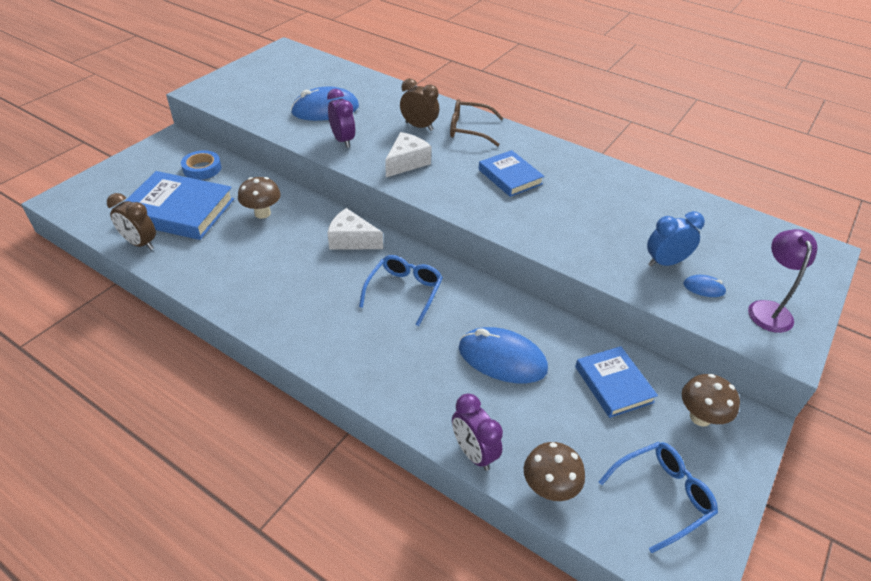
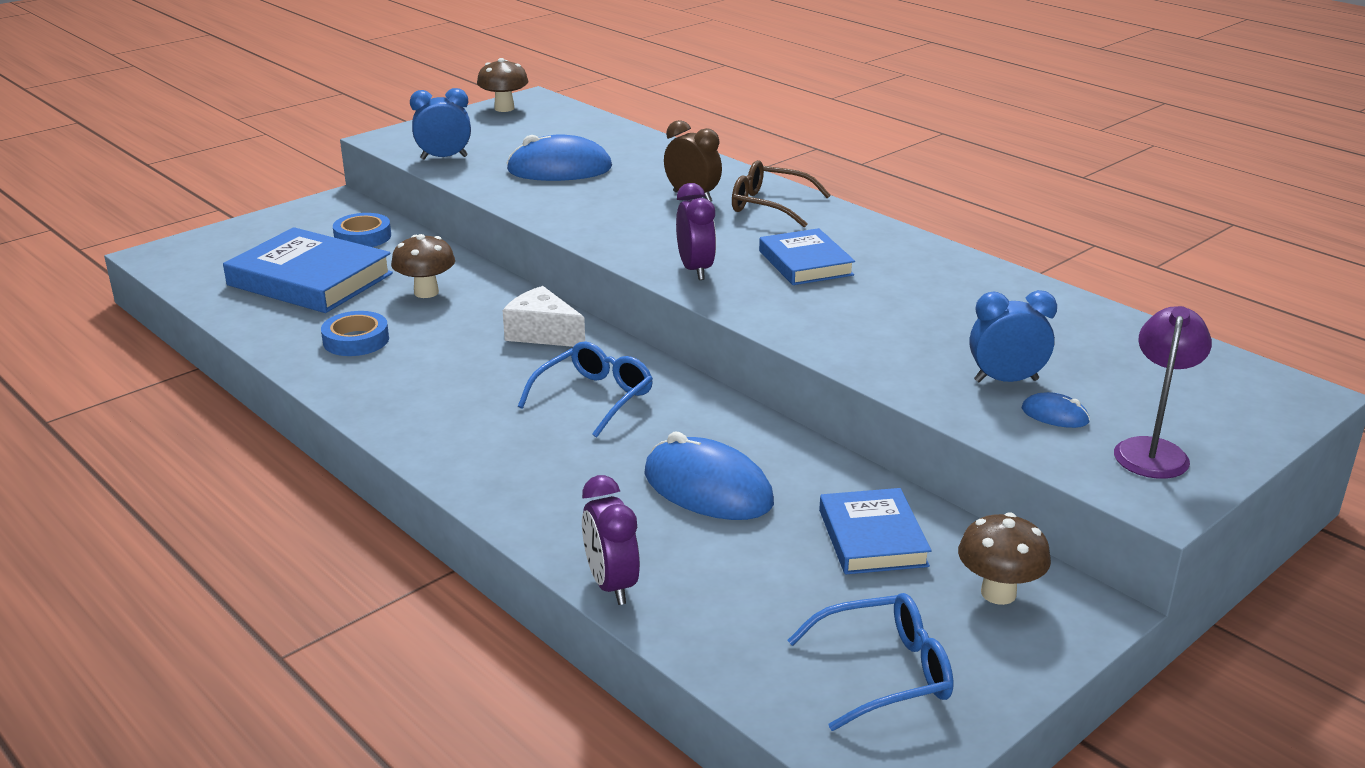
camera: 15 degrees right, 15 degrees down
(140, 243) = (242, 310): brown clock -> none
(230, 261) = (356, 340): none -> blue tape
(244, 106) = (444, 158): none -> blue clock
(343, 140) = (568, 204): purple clock -> purple clock (695, 270)
(406, 162) = (652, 235): white cheese -> none
(549, 488) = (707, 639): brown mushroom -> brown mushroom (504, 108)

